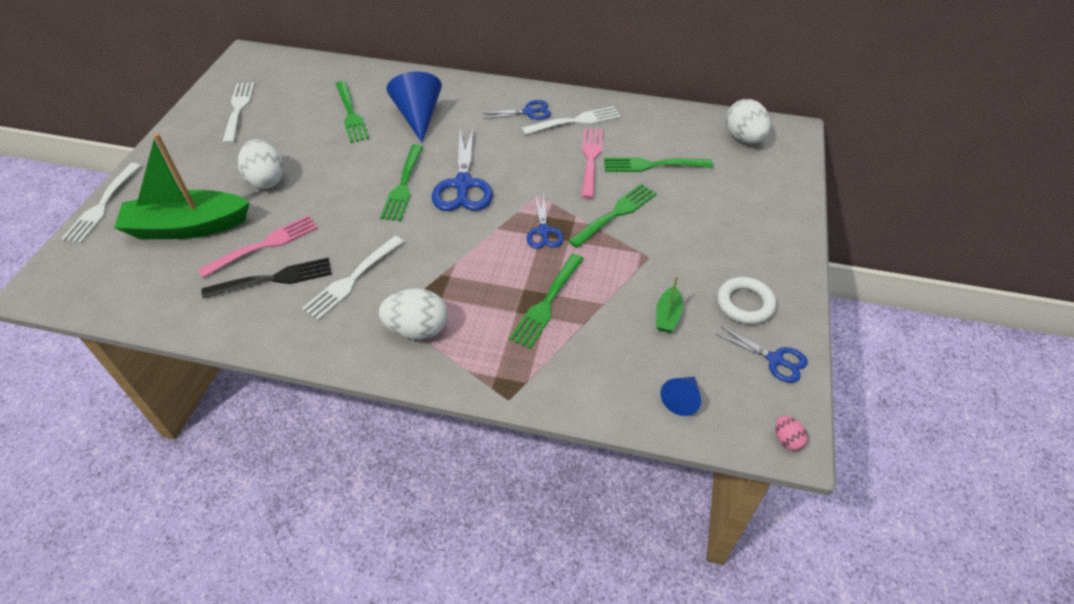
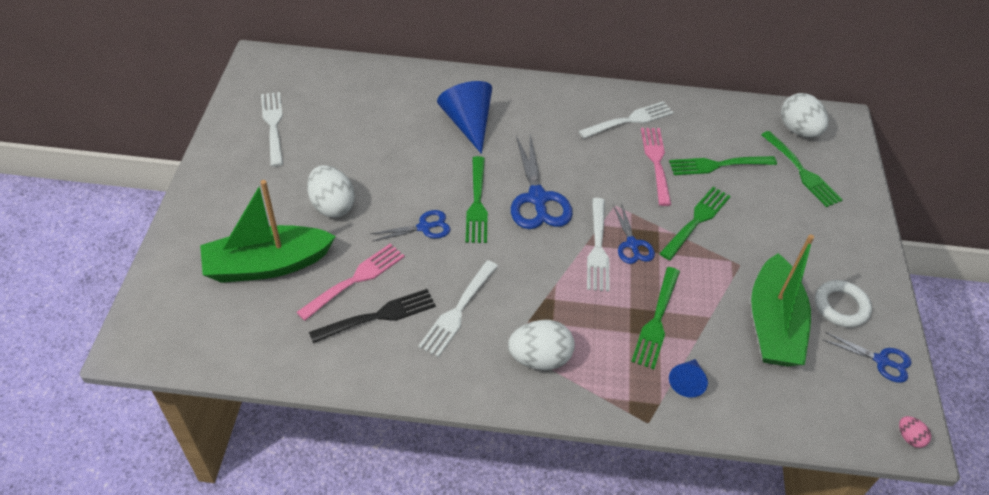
camera: 10 degrees left, 0 degrees up
(102, 206) = (165, 247): white fork -> white fork (597, 248)
(351, 114) = (396, 124): green fork -> green fork (801, 171)
(528, 112) = (579, 112): blue scissors -> blue scissors (424, 227)
(667, 315) = (773, 324): green boat -> green boat, size x2.39
(681, 399) = (807, 408): blue cone -> blue cone (687, 382)

